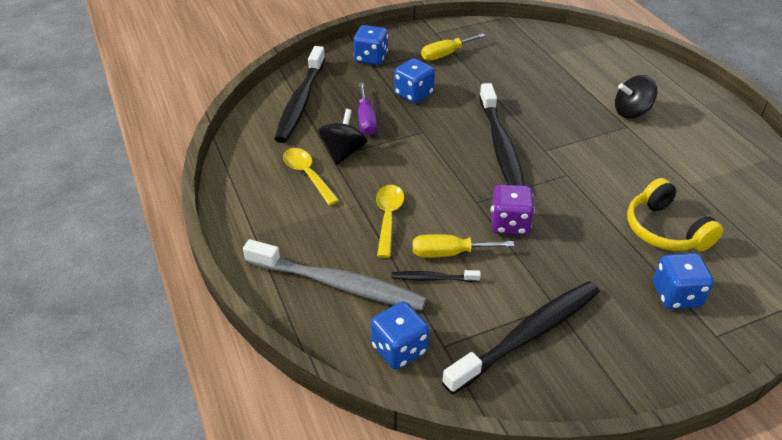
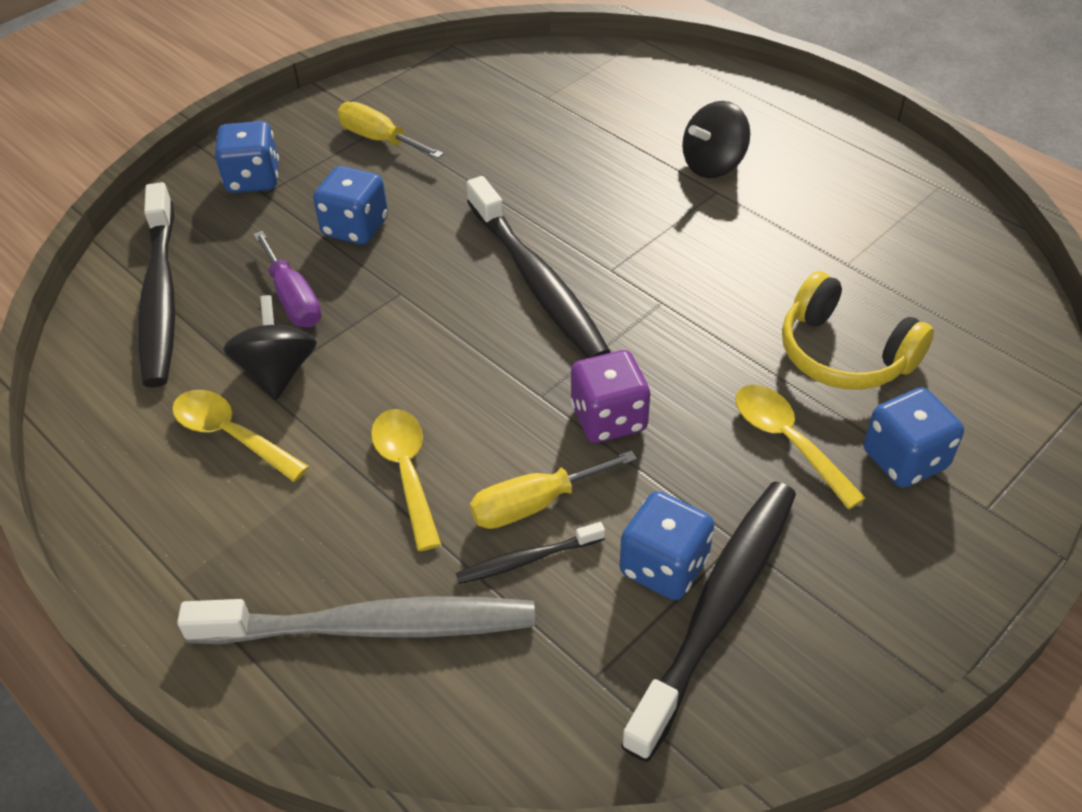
camera: 20 degrees left, 5 degrees up
(399, 349) = (525, 711): blue dice -> blue dice (664, 566)
(445, 54) = (379, 139): yellow screwdriver -> yellow screwdriver turned 90 degrees clockwise
(608, 265) = (787, 441): none -> yellow spoon

